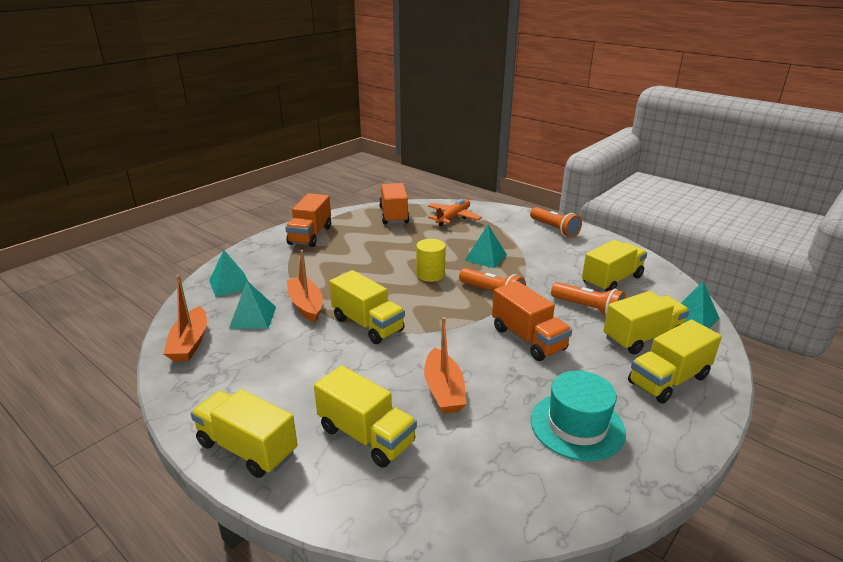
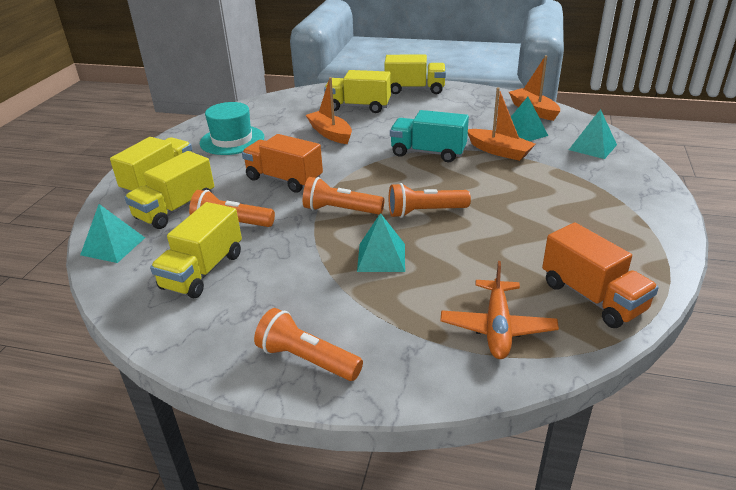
camera: 155 degrees right, 5 degrees up
(310, 235) = (632, 219): orange truck -> none
(367, 324) = (428, 153): yellow truck -> turquoise truck
(430, 274) = (425, 212): yellow cylinder -> orange flashlight

